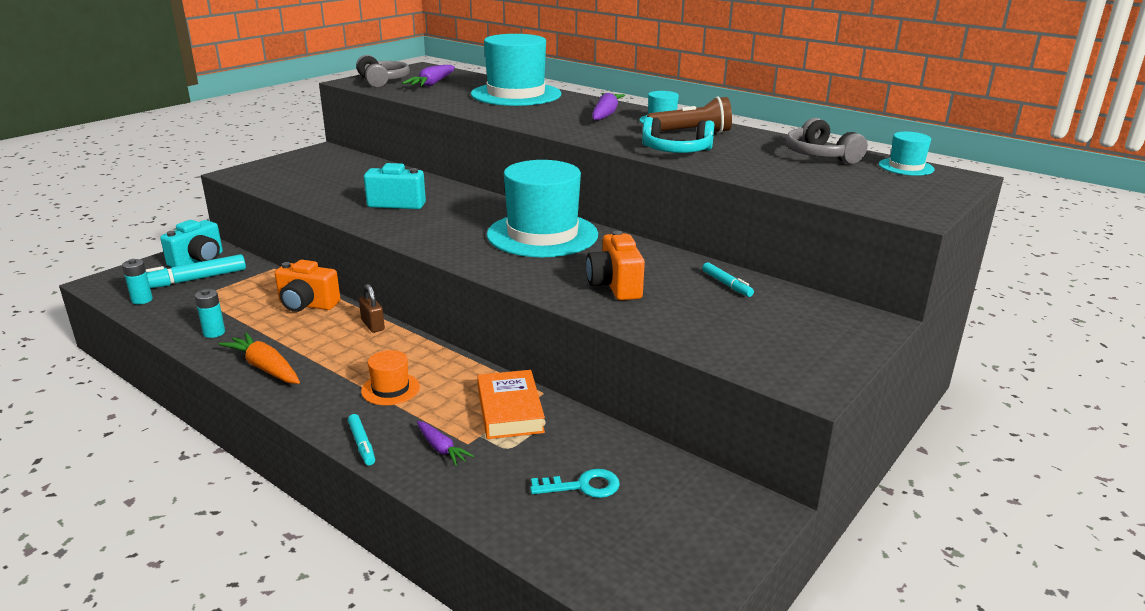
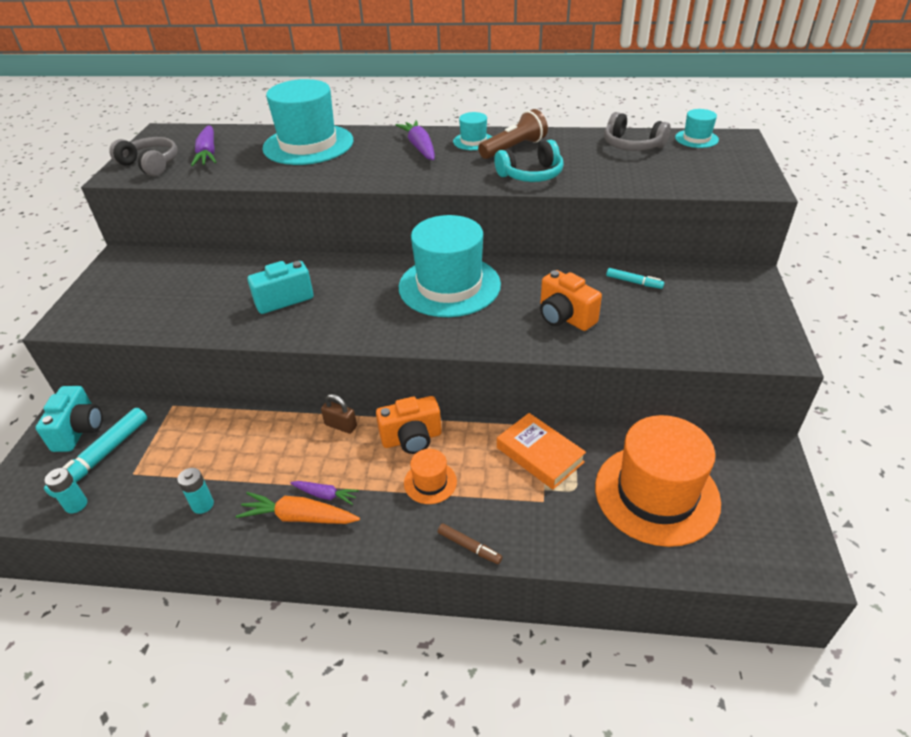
camera: 30 degrees left, 15 degrees up
(307, 305) = (256, 432): orange camera -> orange camera (412, 439)
(362, 444) = (469, 547): turquoise marker -> brown marker
(441, 448) = (531, 516): purple carrot -> purple carrot (325, 495)
(583, 486) = (656, 494): turquoise key -> orange hat

